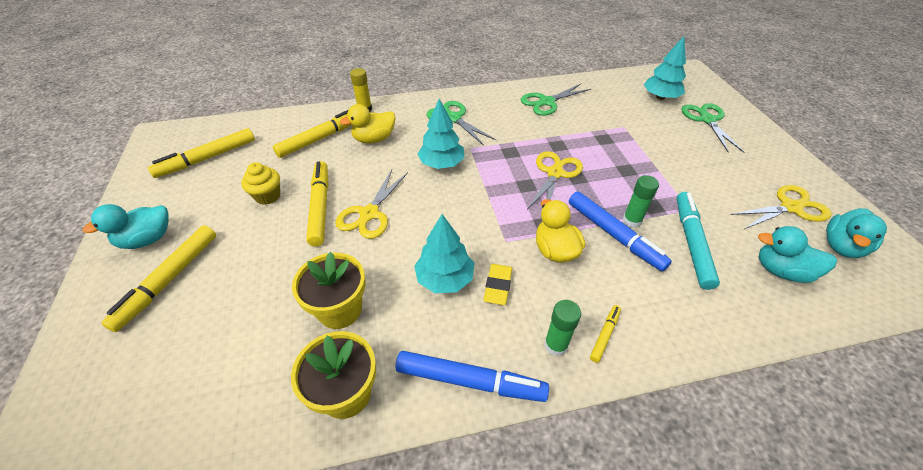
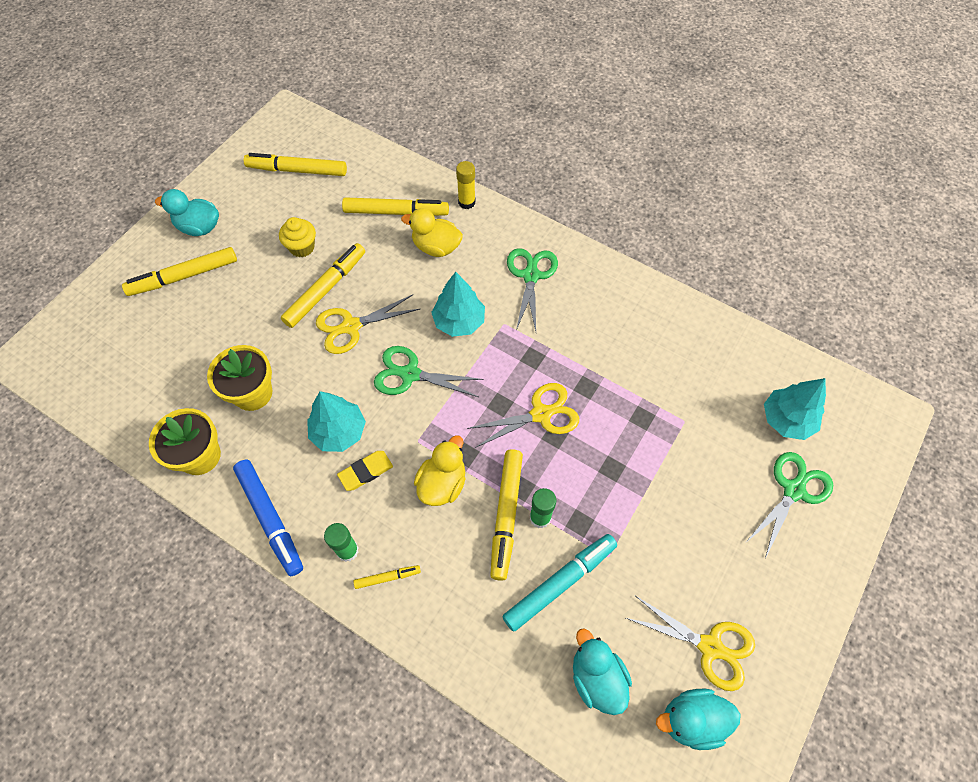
camera: 45 degrees right, 15 degrees up
(546, 102) = (648, 326): green scissors -> green scissors (410, 374)
(614, 235) = (506, 515): blue marker -> yellow marker

